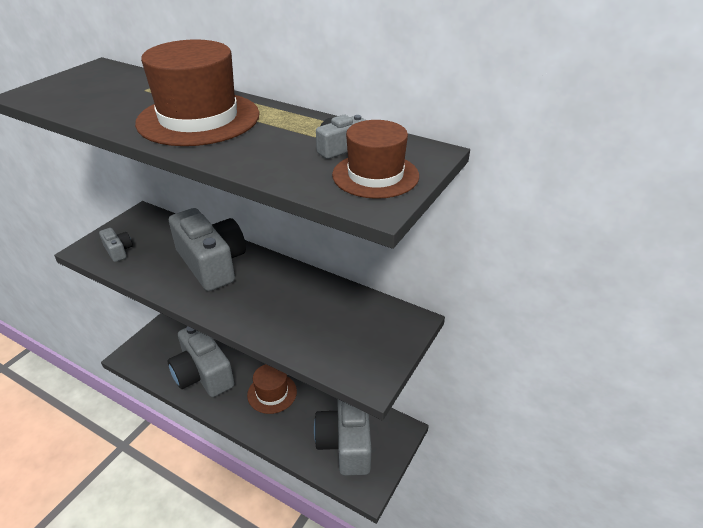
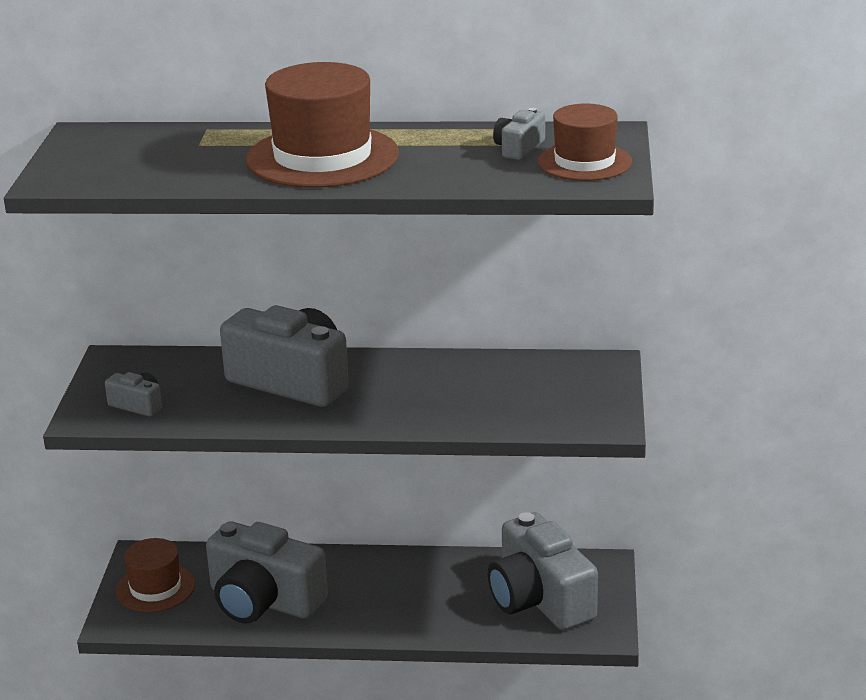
camera: 25 degrees left, 10 degrees down
(272, 393) = (390, 587): brown hat -> brown hat (155, 588)

